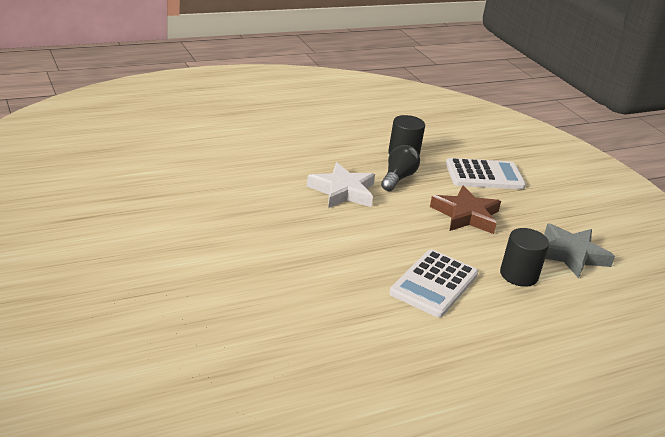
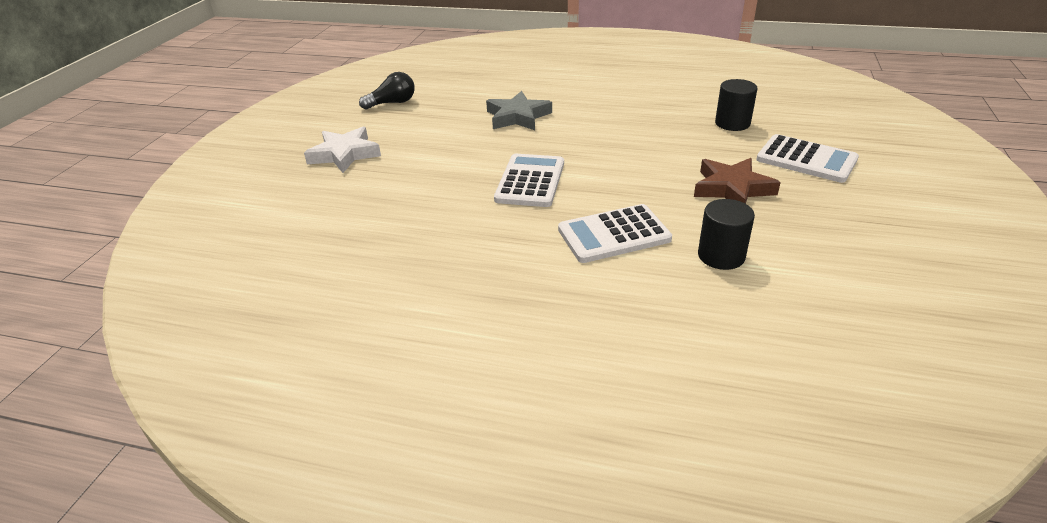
camera: 45 degrees right, 5 degrees up
(314, 256) = (530, 181): none -> white calculator
(343, 191) = (625, 140): white star -> white star (344, 154)
(398, 178) = (698, 141): black light bulb -> black light bulb (392, 103)
(571, 255) = (819, 258): grey star -> grey star (518, 117)

